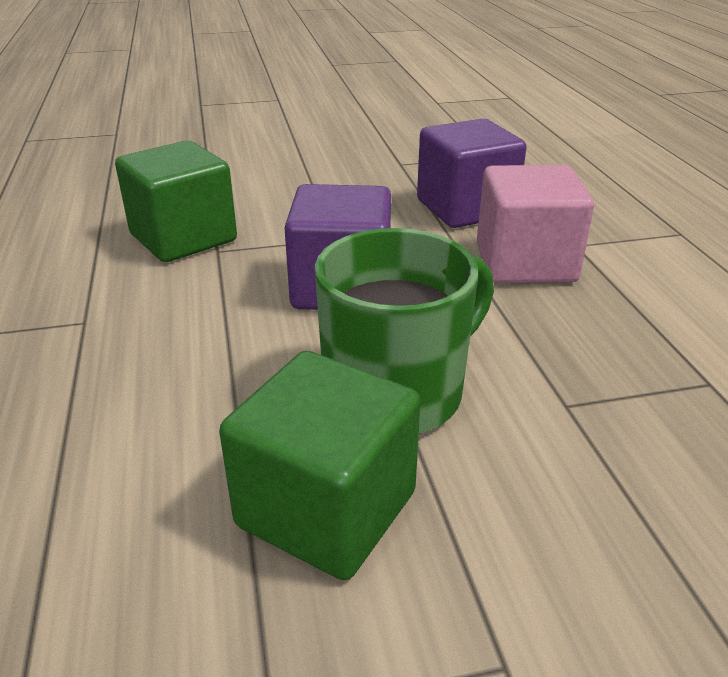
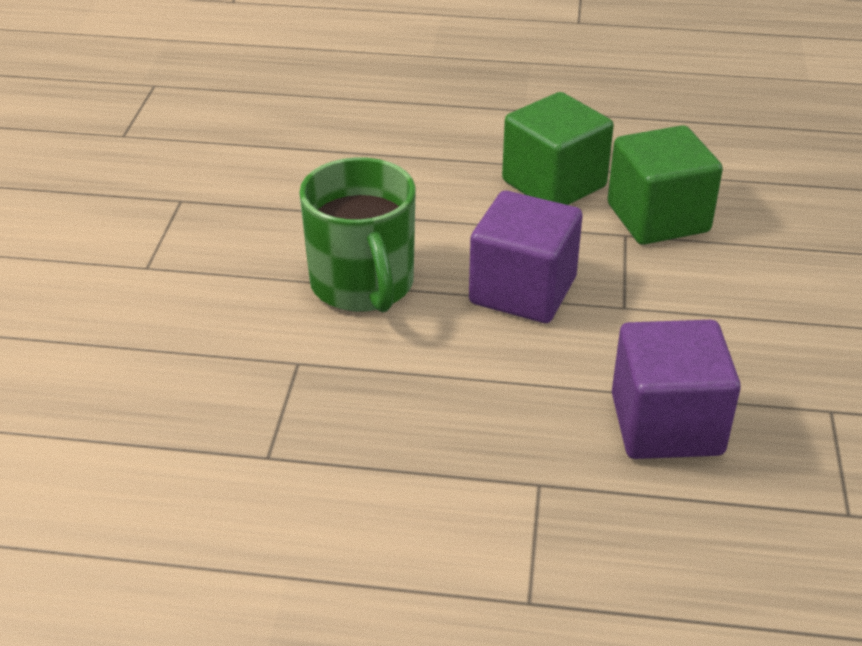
camera: 110 degrees right, 5 degrees up
(326, 509) = (280, 234): green cube -> green cube (554, 184)
(525, 263) = (515, 423): pink cube -> none

